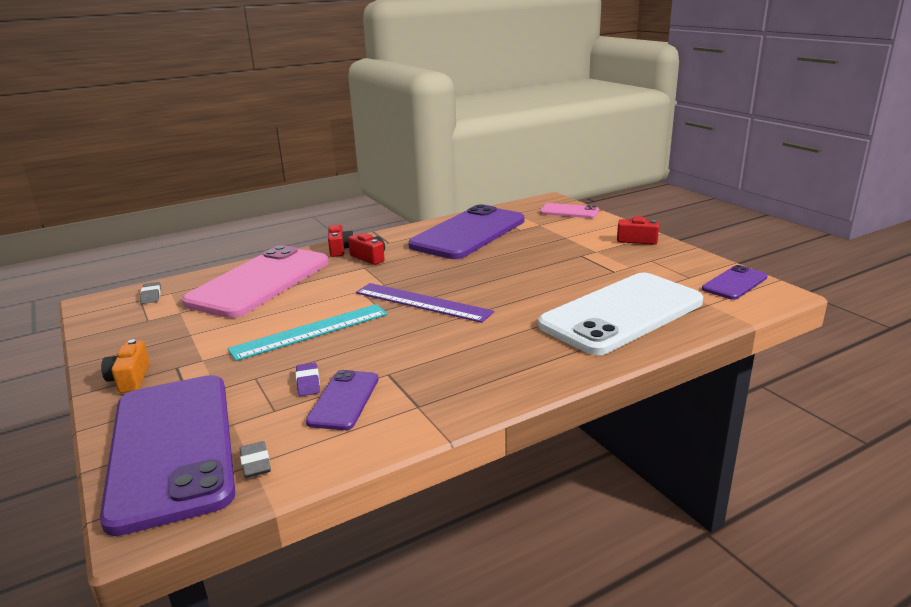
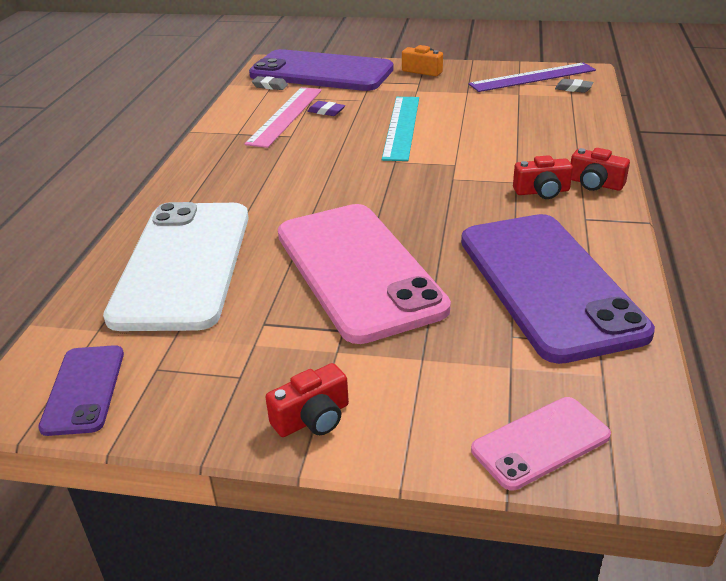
camera: 130 degrees right, 10 degrees up
(260, 282) = (545, 129): pink phone -> pink phone (358, 270)
(343, 400) = (285, 116): purple phone -> pink ruler
(422, 302) = (380, 181): purple ruler -> purple ruler (532, 77)

